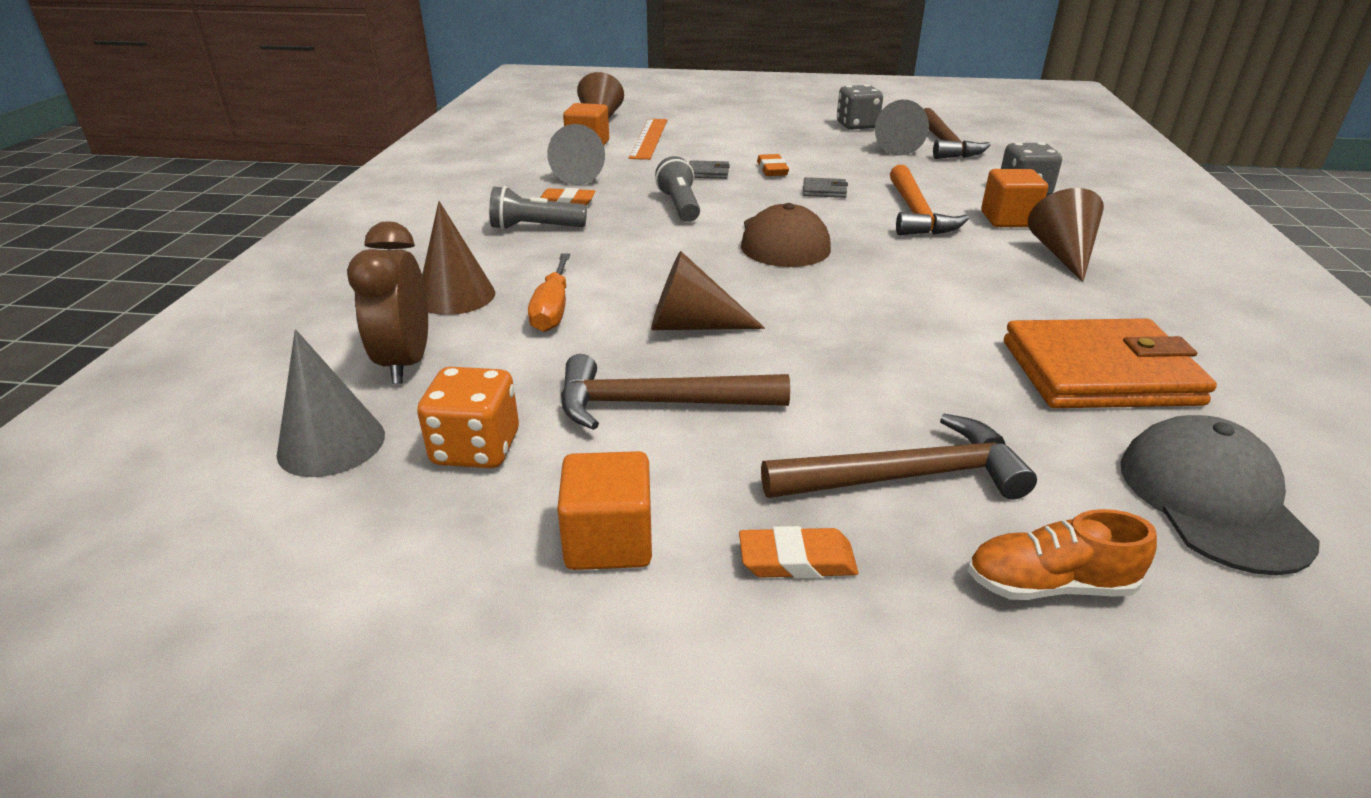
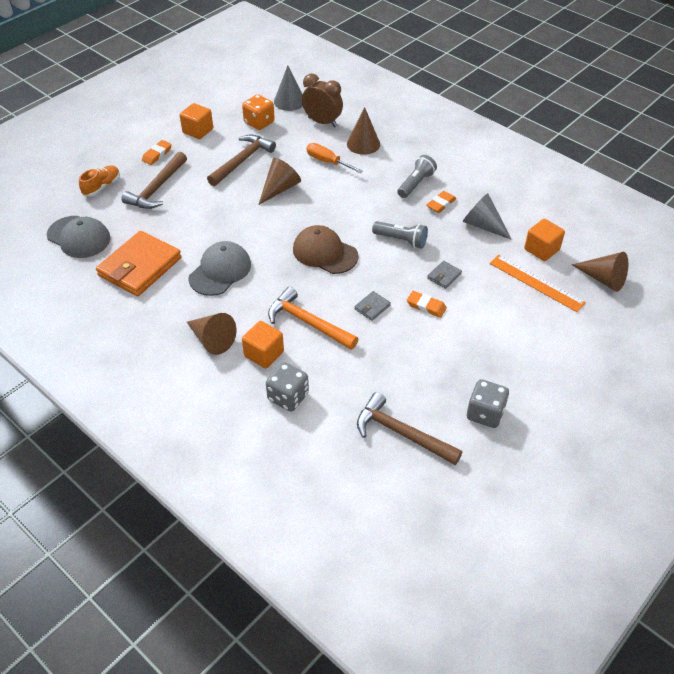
camera: 125 degrees right, 15 degrees up
(895, 147) = (418, 398): grey cone -> none
(958, 297) = (220, 271): none -> grey cap

